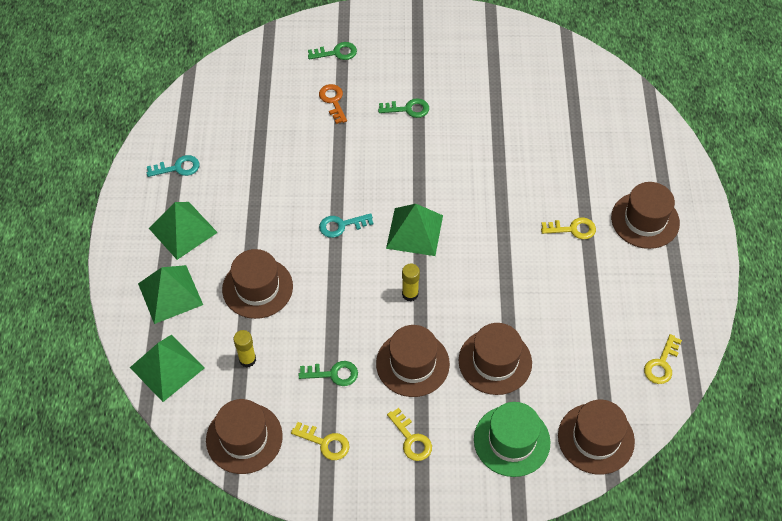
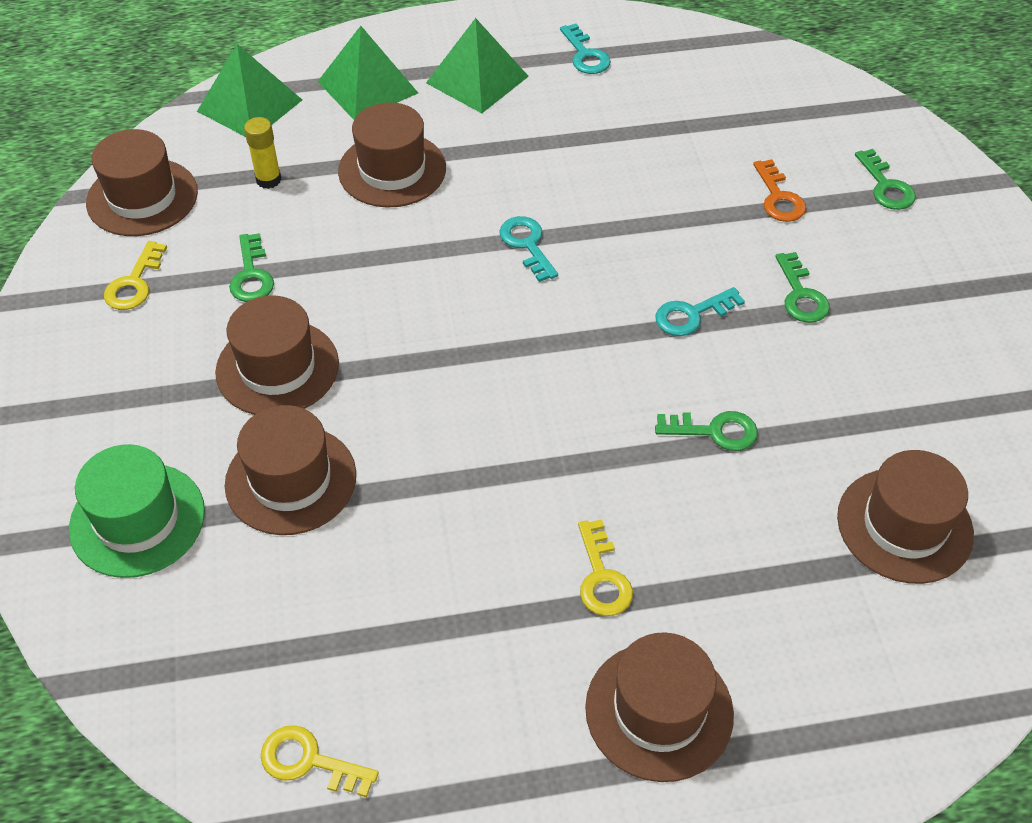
camera: 80 degrees right, 5 degrees down
(333, 101) = (778, 198): orange key -> orange key turned 105 degrees clockwise
(410, 294) = (410, 347): yellow glue stick -> none
(411, 439) = (140, 384): yellow key -> none
(412, 159) = (691, 315): none -> turquoise key
(414, 231) = (537, 337): green pyramid -> none
(492, 166) = (715, 431): none -> green key
(596, 438) = (142, 651): brown hat -> brown hat (904, 525)

